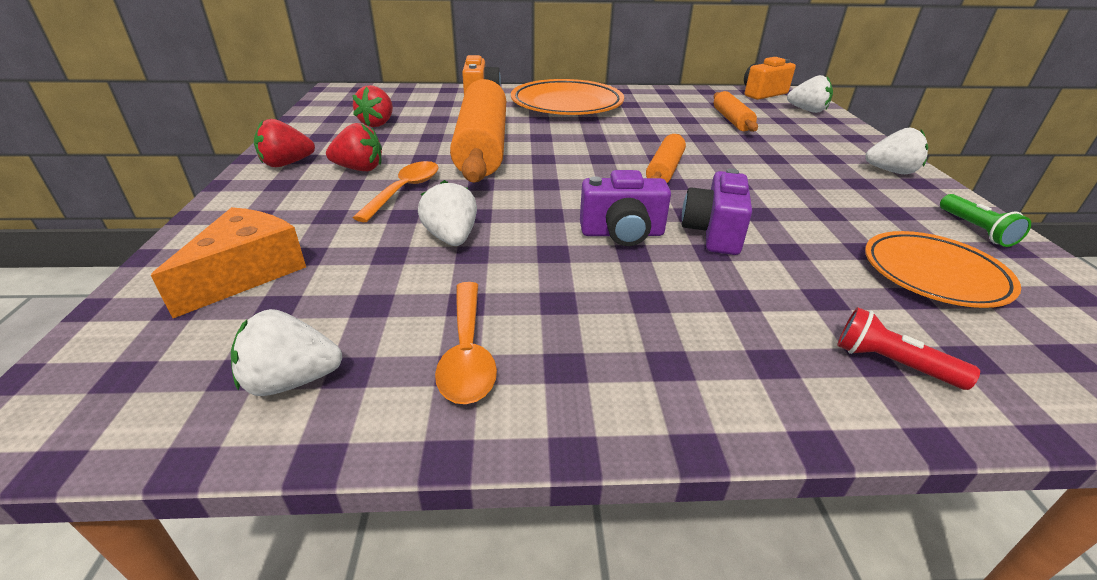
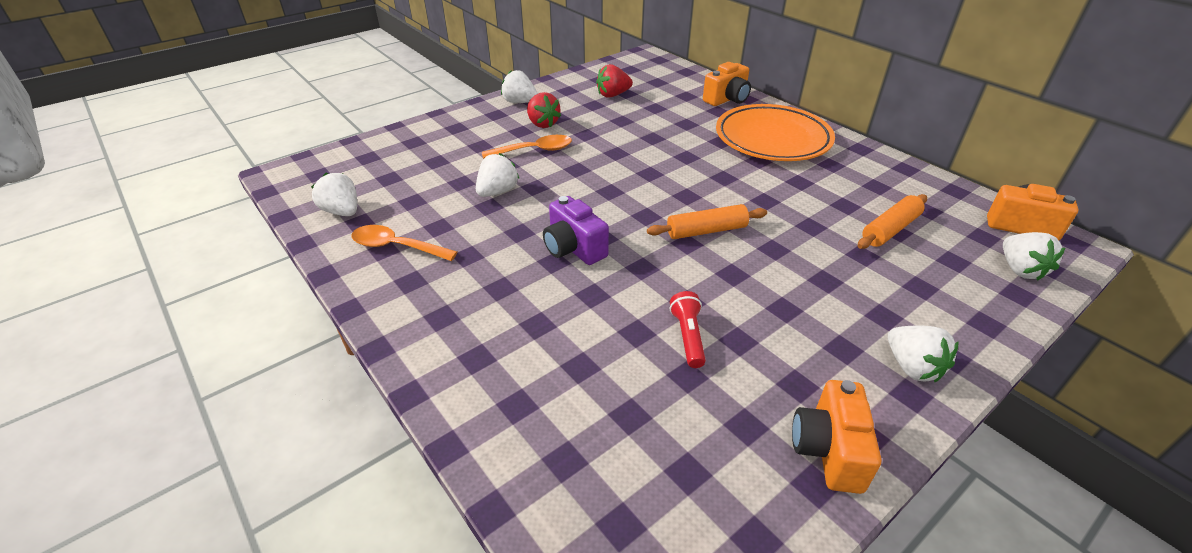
camera: 55 degrees right, 5 degrees up
(247, 273) = (406, 156): orange cheese -> none
(287, 164) = (520, 102): red strawberry -> white strawberry
(467, 353) = (396, 247): orange spoon -> orange spoon turned 60 degrees clockwise
(482, 146) = (633, 144): orange rolling pin -> none
(713, 233) = (622, 287): purple camera -> none
(892, 363) = (520, 415): red flashlight -> red flashlight (688, 336)
(934, 275) = (685, 425): orange plate -> none
(975, 230) = (828, 450): green flashlight -> orange camera

